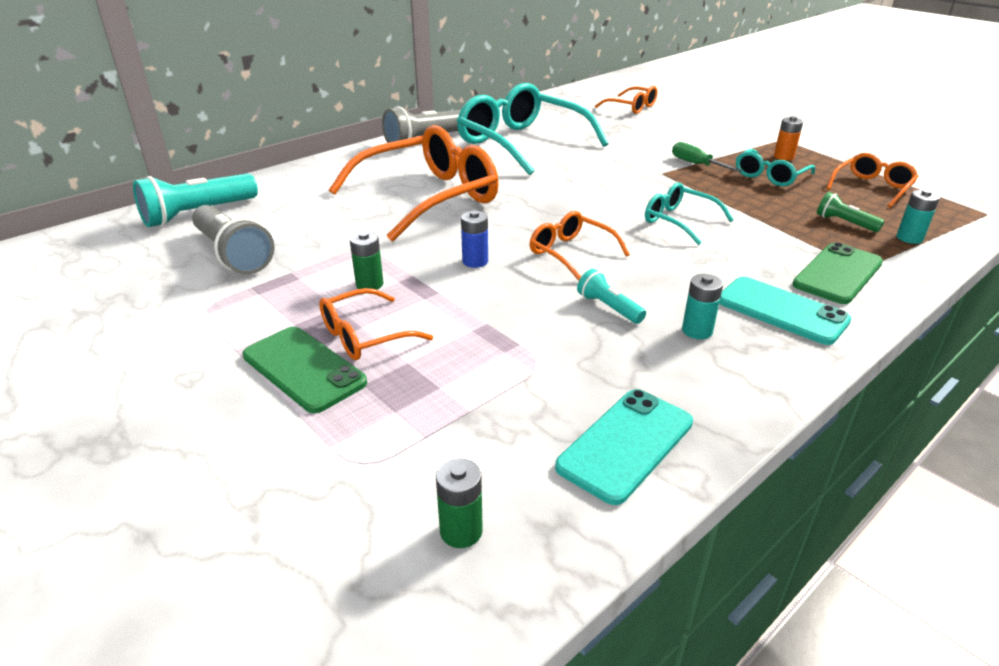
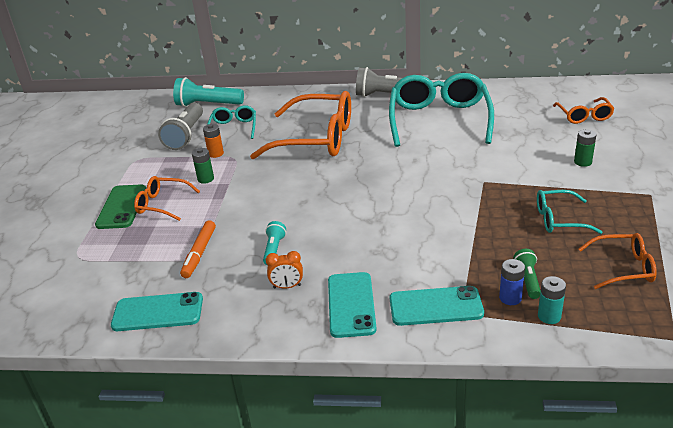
camera: 50 degrees right, 0 degrees up
(461, 531) = (60, 301): green battery -> green battery (582, 162)
(475, 261) = (267, 190): blue battery -> blue battery (510, 298)
(534, 357) = (199, 253): none -> orange marker
(571, 253) = (318, 209): orange glasses -> none
(679, 221) = (418, 220): turquoise glasses -> turquoise glasses (233, 128)
(696, 164) = (524, 185): green screwdriver -> none
(697, 331) = (287, 286): turquoise battery -> orange clock
(783, 157) = (611, 209): orange battery -> orange battery (216, 154)
(838, 274) = (435, 306): green phone -> turquoise phone

